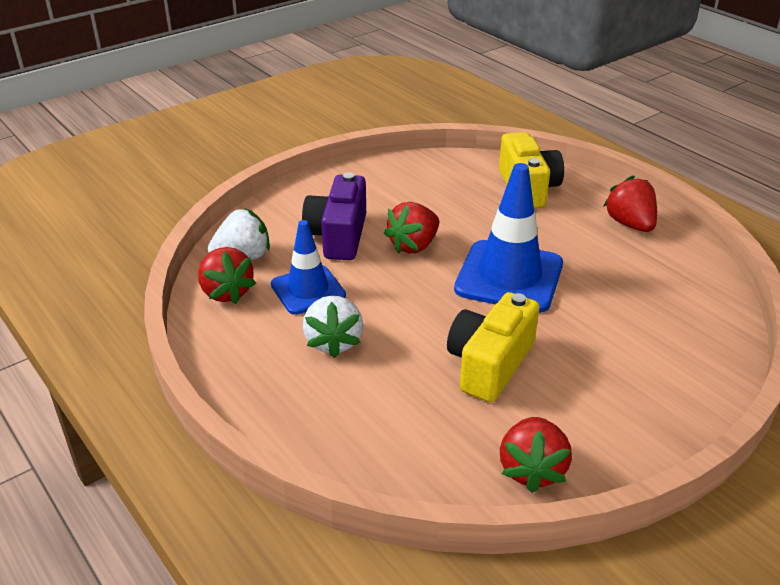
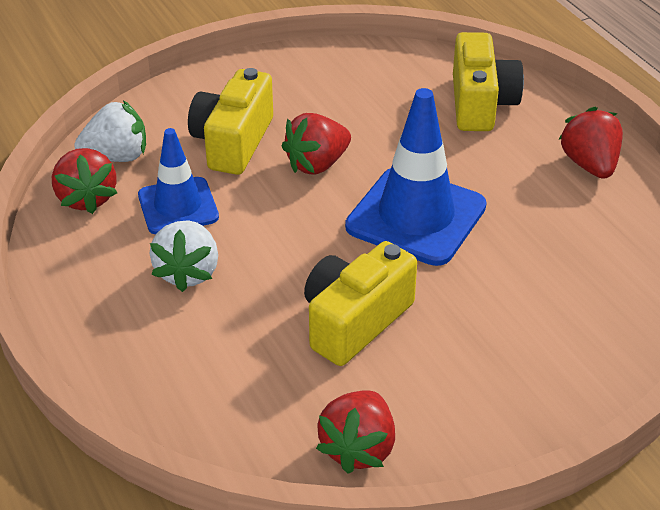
camera: 10 degrees right, 5 degrees up
(338, 236) = (233, 142): purple camera -> yellow camera

